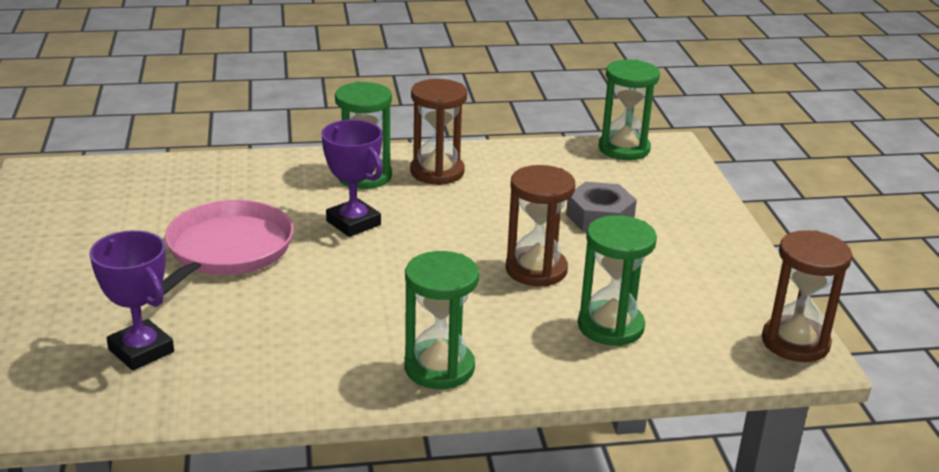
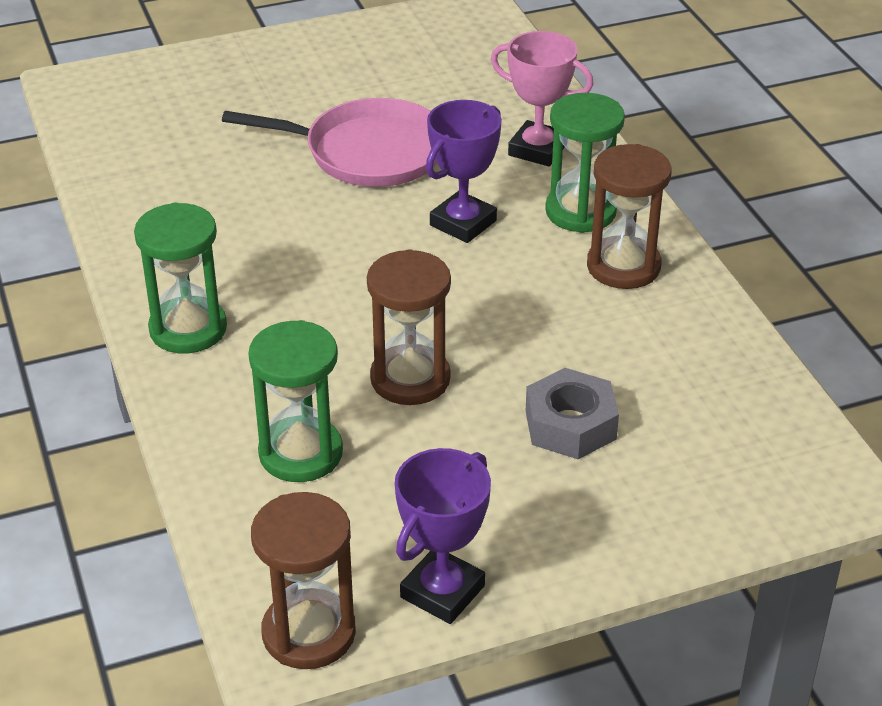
camera: 80 degrees right, 10 degrees up
(141, 351) = (178, 145): purple trophy -> purple trophy (442, 591)
(273, 179) = (537, 149): none -> pink trophy
(624, 149) = (800, 436): green hourglass -> none

